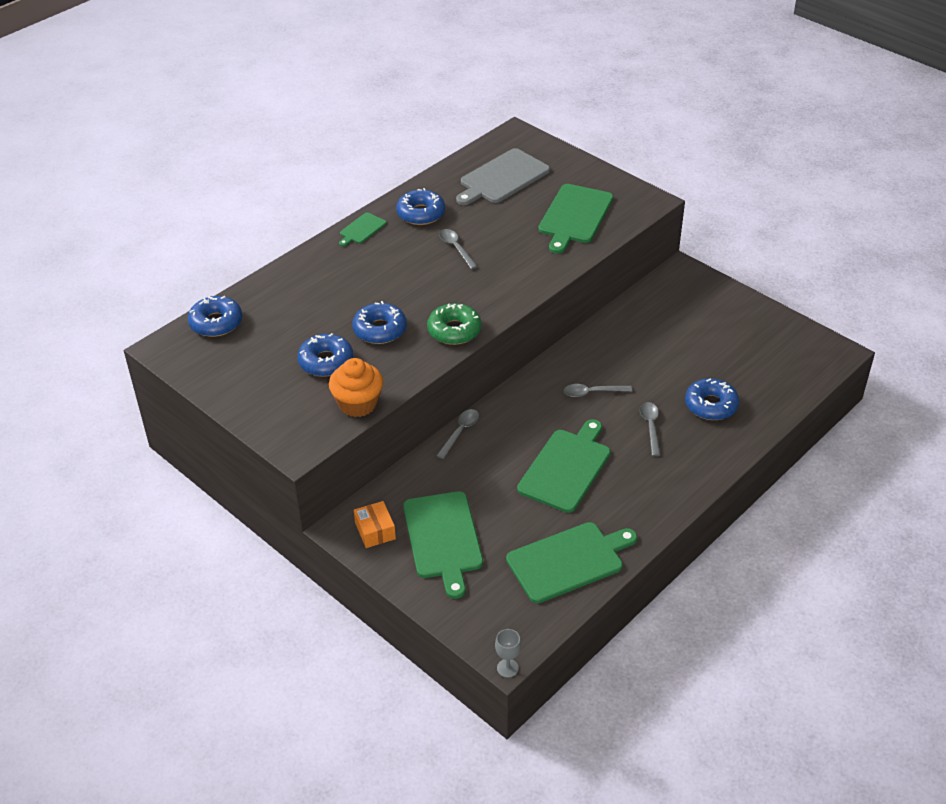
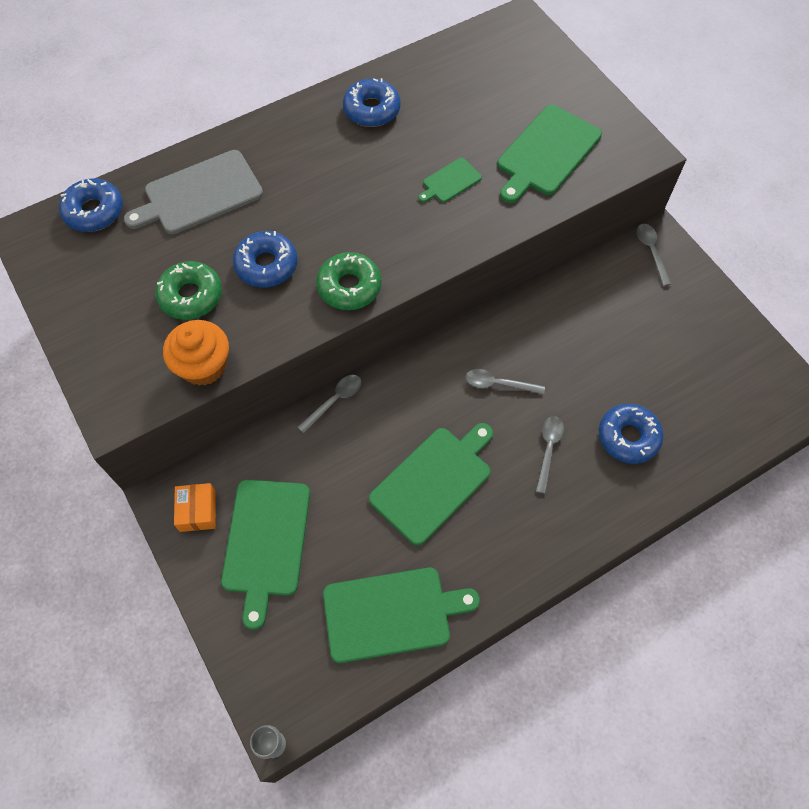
camera: 15 degrees right, 20 degrees up
(326, 361) = (191, 296): blue donut -> green donut
(362, 229) = (298, 117): green cutting board -> green cutting board (450, 181)
(456, 248) = (393, 168): grey spoon -> grey spoon (651, 251)
(502, 178) = (482, 79): grey cutting board -> grey cutting board (199, 194)

